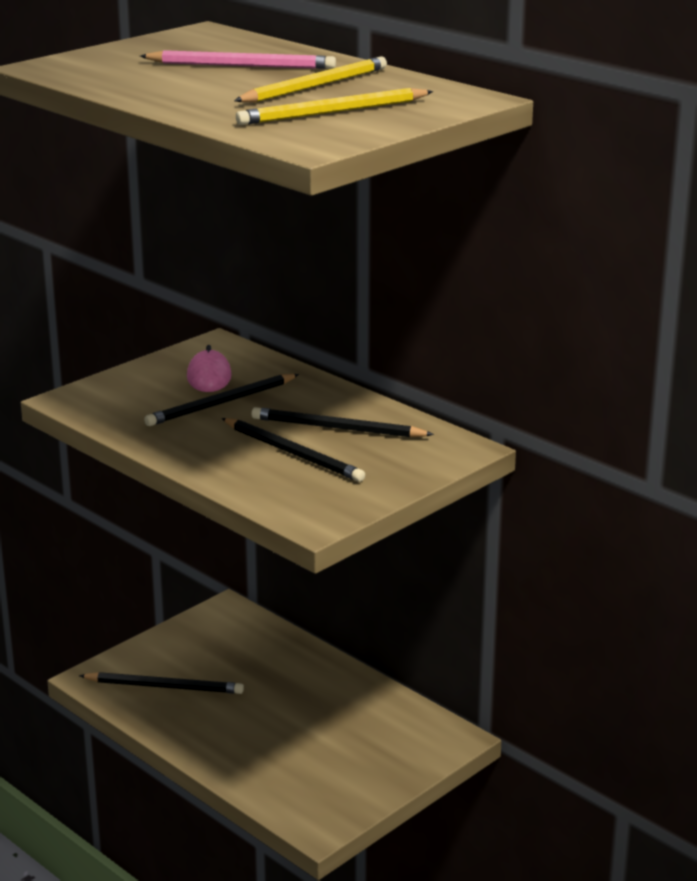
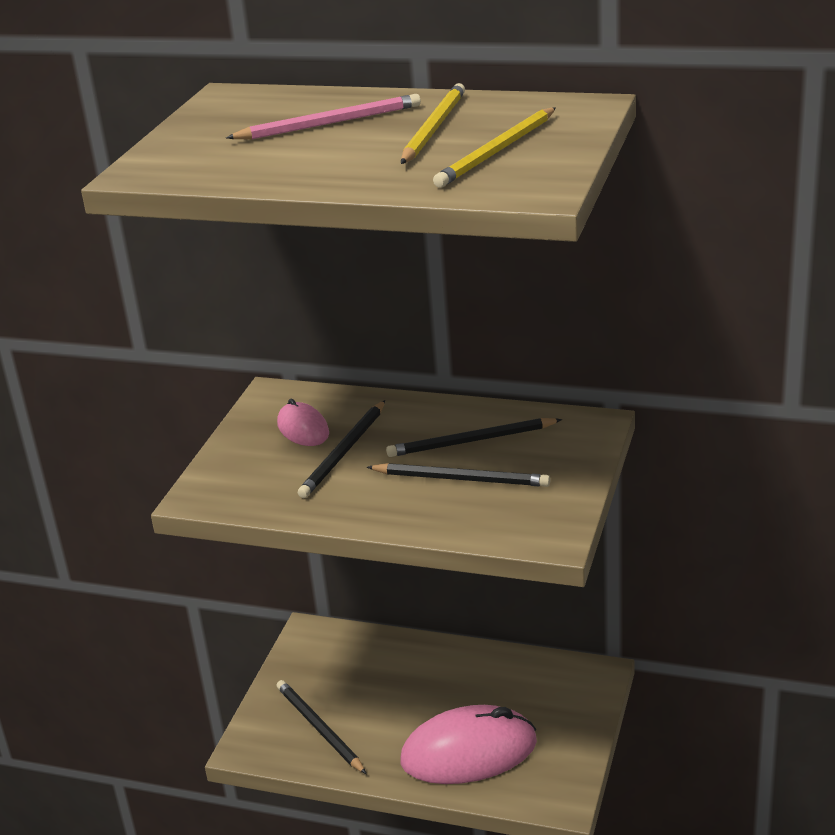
camera: 25 degrees left, 5 degrees up
(165, 687) = (319, 728): black pencil -> black pencil turned 105 degrees counterclockwise
(274, 755) = (469, 752): none -> pink mouse

